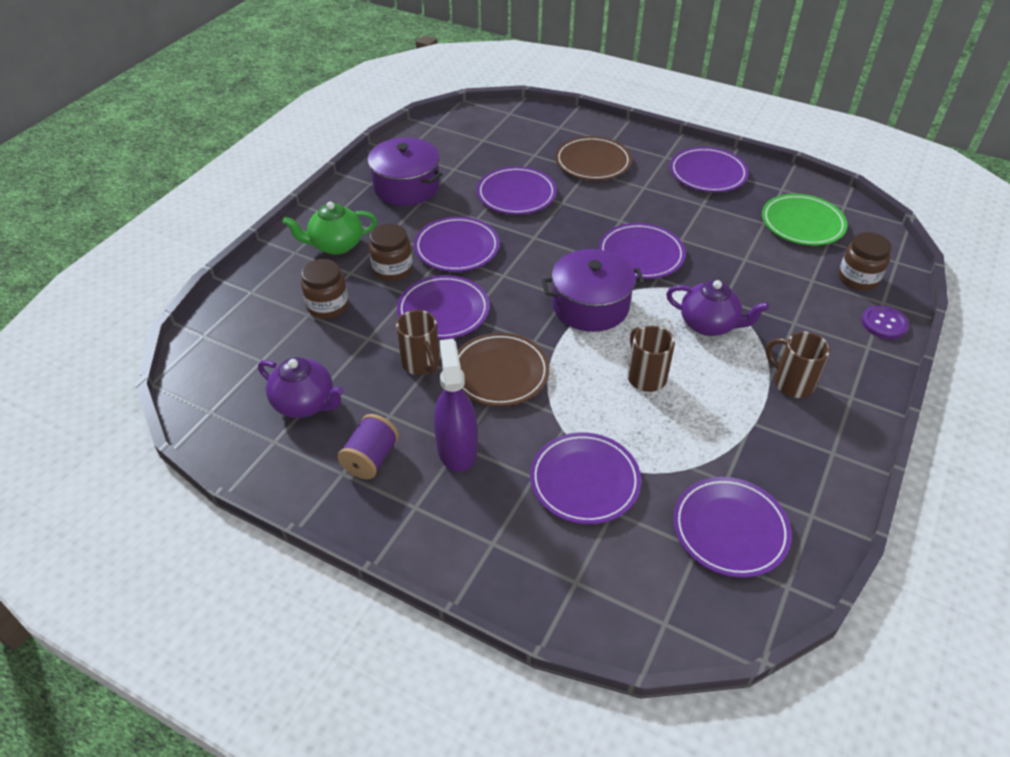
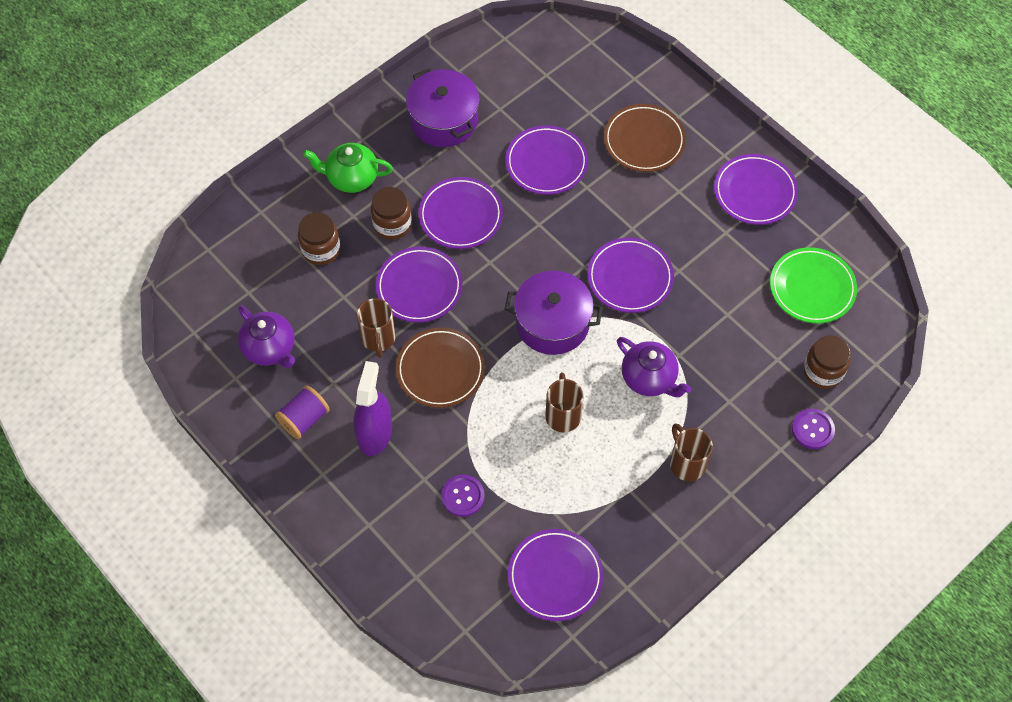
camera: 20 degrees right, 15 degrees up
(584, 481) = (463, 496): purple plate -> purple button

